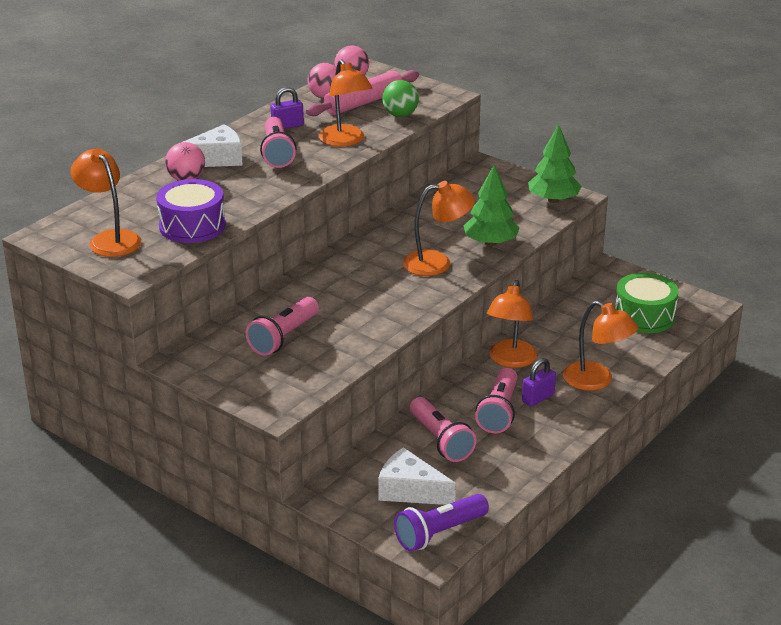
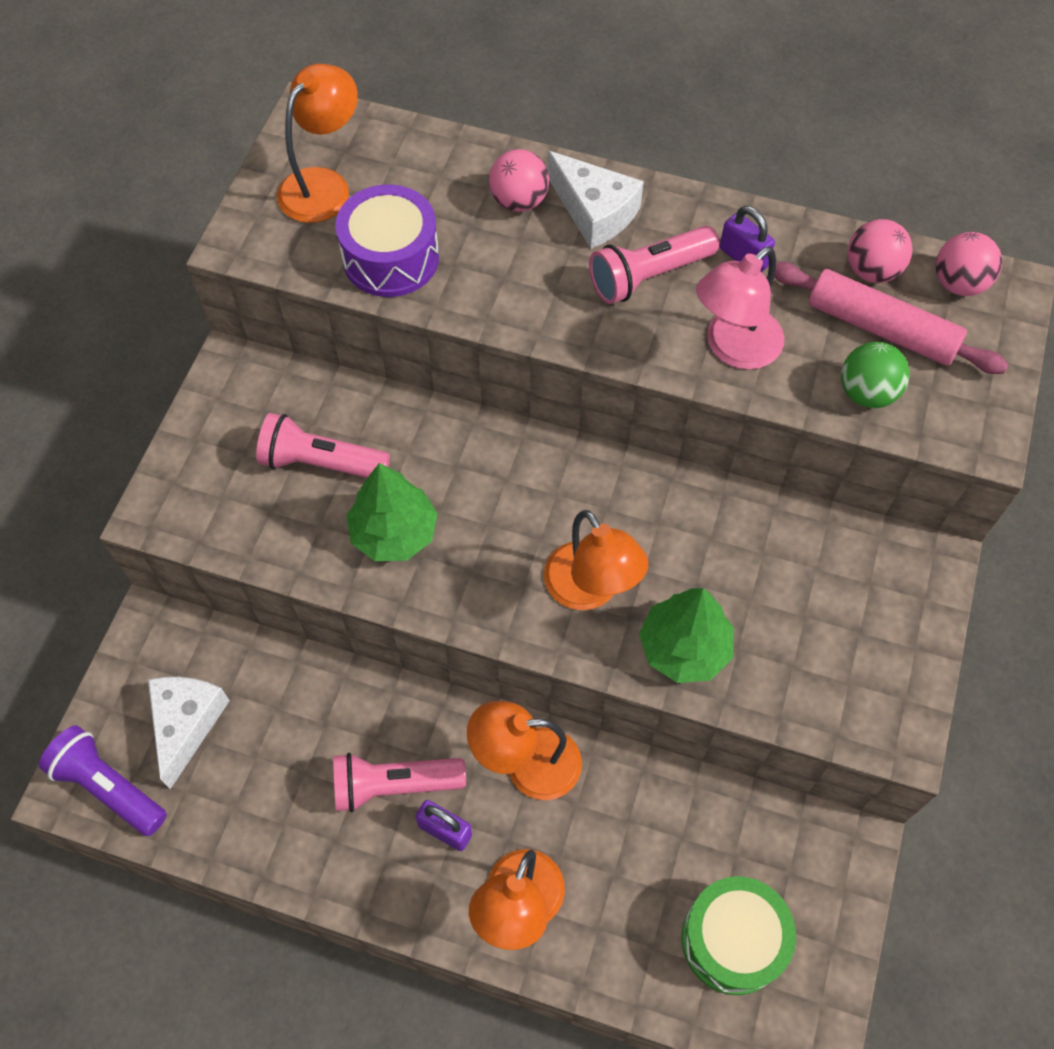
camera: 70 degrees right, 30 degrees up
(345, 141) = (733, 348): orange lamp -> pink lamp
(440, 440) = (304, 727): pink flashlight -> none
(553, 200) = (872, 706): green tree -> green tree (394, 533)

